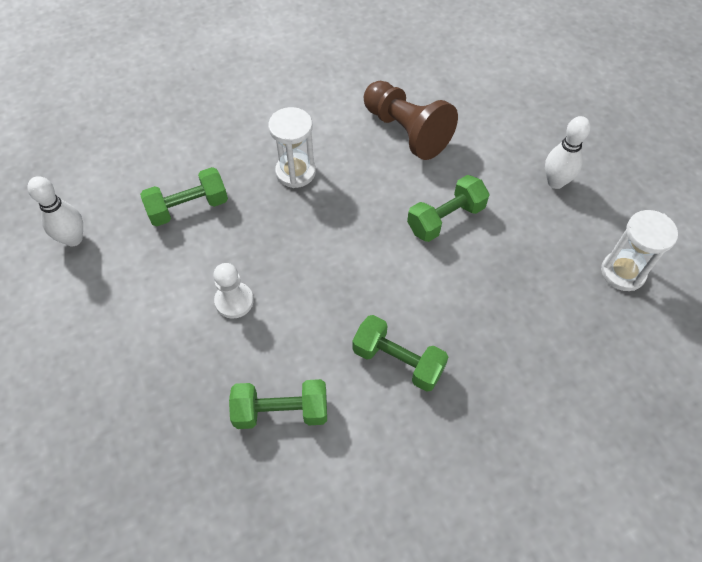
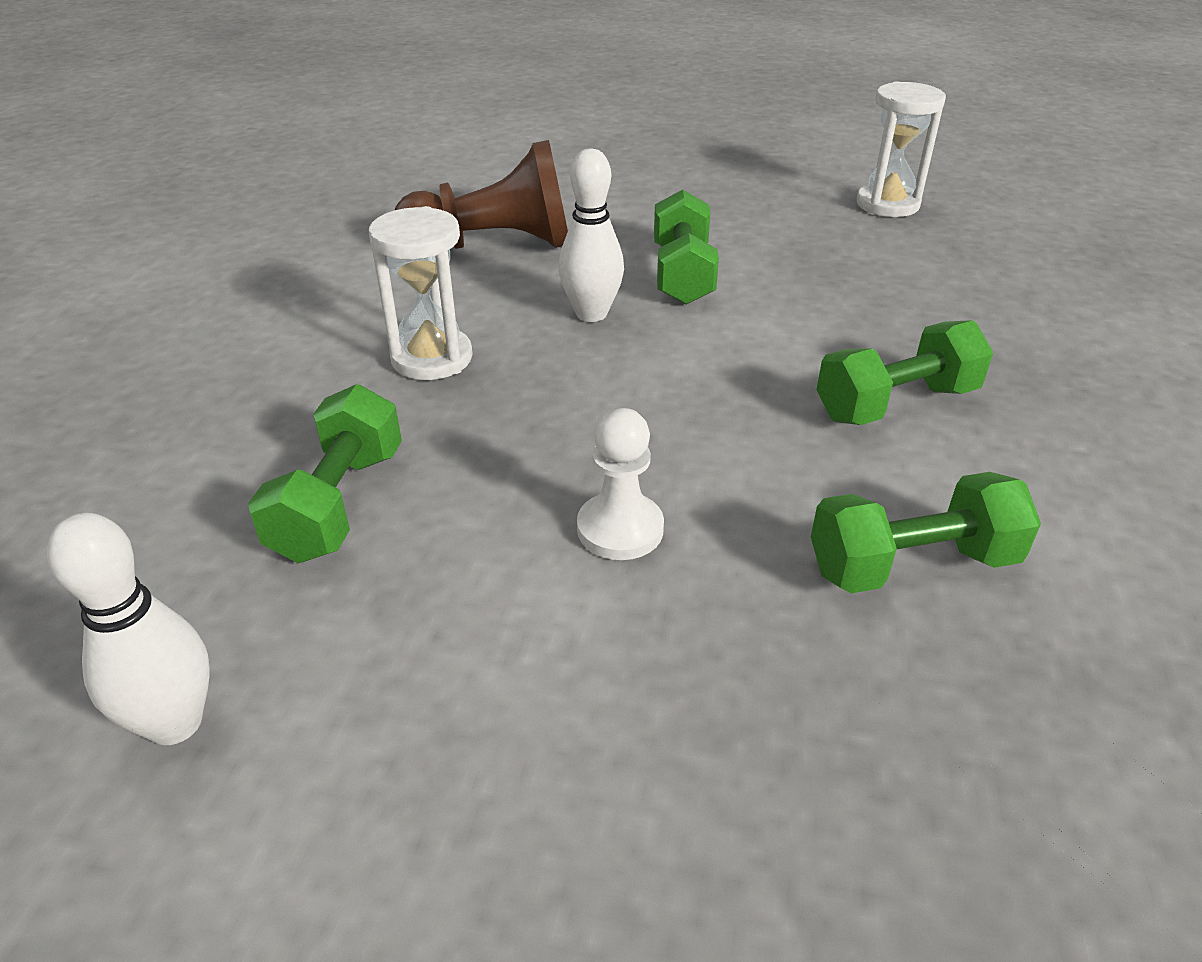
camera: 55 degrees left, 20 degrees down
(281, 411) = (912, 565): green dumbbell -> green dumbbell turned 45 degrees clockwise
(555, 182) = (712, 190): white bowling pin -> white bowling pin (591, 314)

